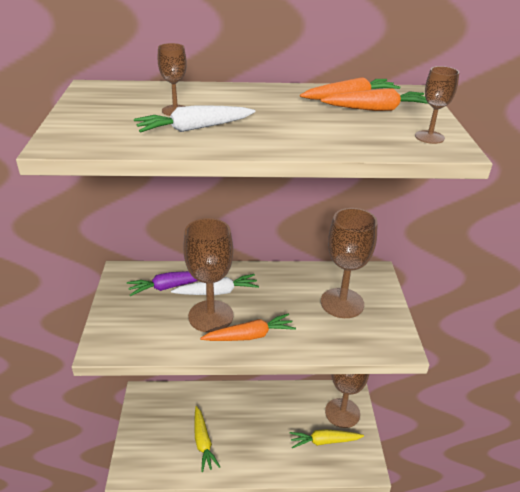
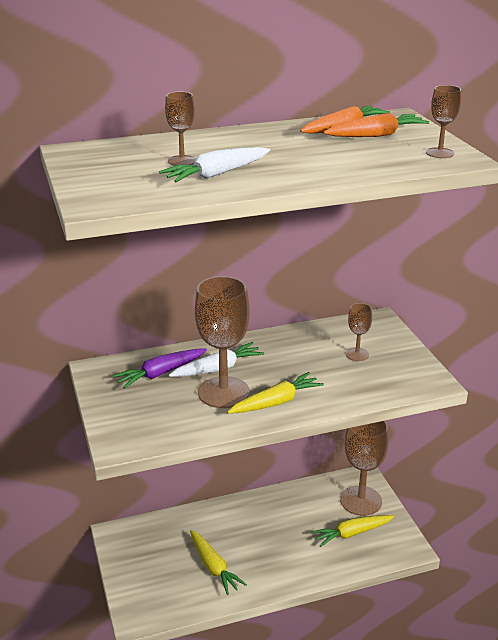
camera: 15 degrees left, 5 degrees down
(250, 336) = (276, 402): orange carrot -> yellow carrot
(342, 303) = (357, 354): brown goblet -> brown goblet, size x0.48

